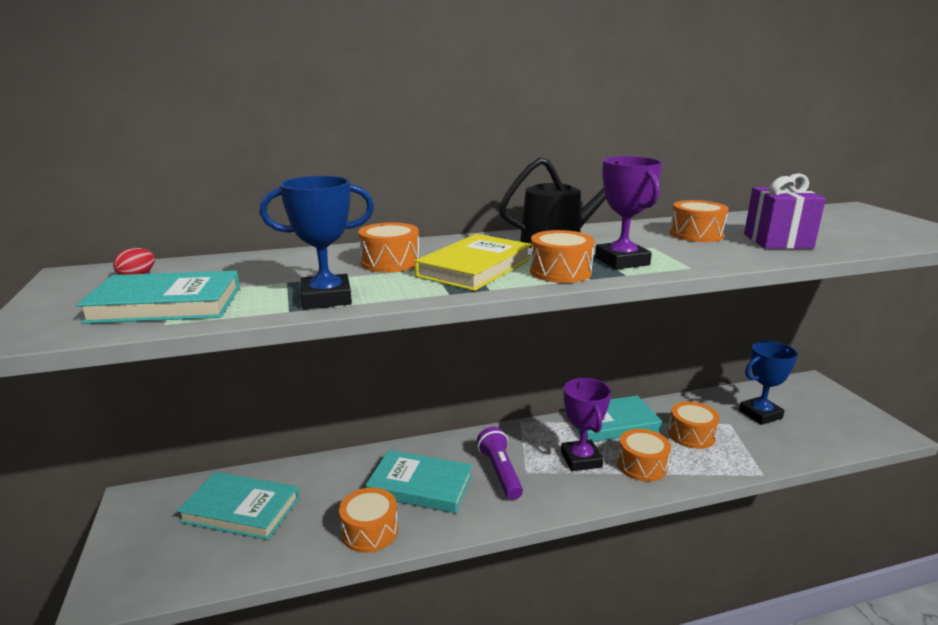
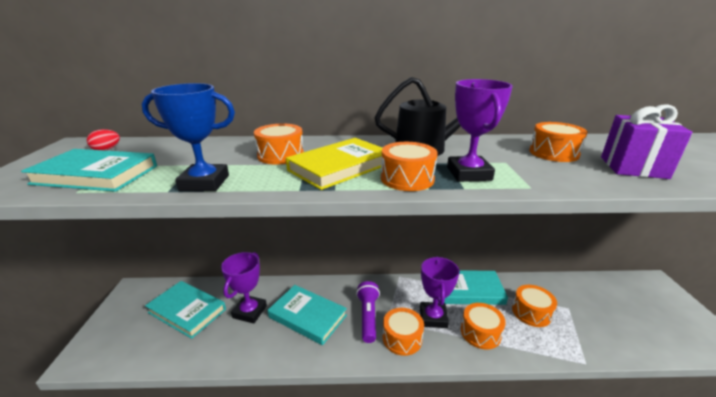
camera: 15 degrees right, 5 degrees up
(336, 494) = (250, 312): none -> purple trophy
(370, 531) = (258, 347): orange drum -> orange drum (402, 338)
(760, 414) = (598, 304): blue trophy -> none

